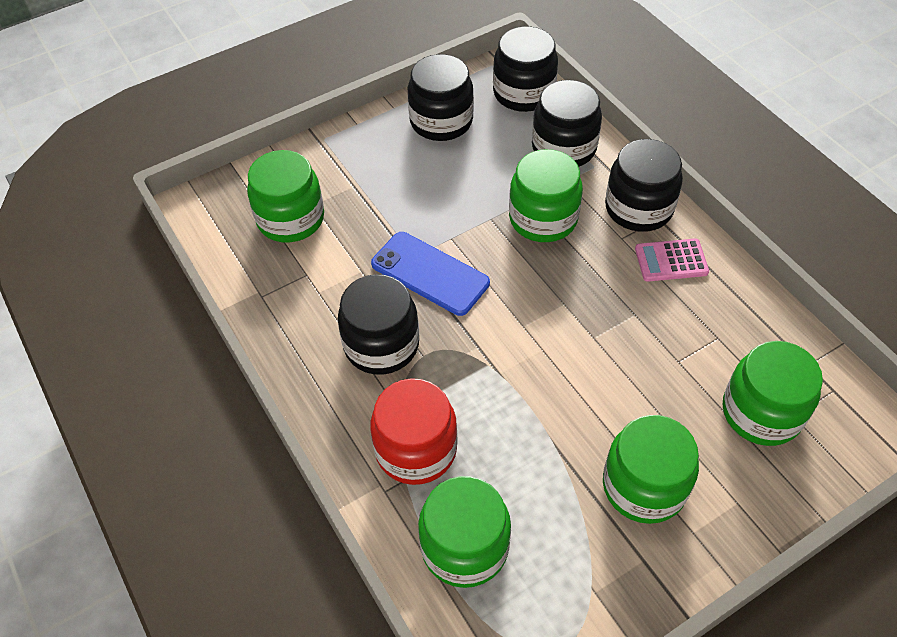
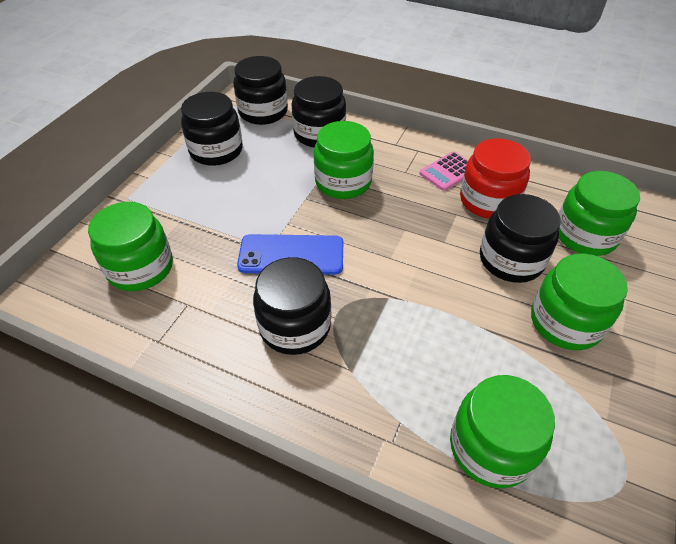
camera: 35 degrees left, 5 degrees down
(416, 449) = (389, 392): red jar -> red jar (488, 201)
(638, 208) = (400, 150): black jar -> black jar (511, 260)

